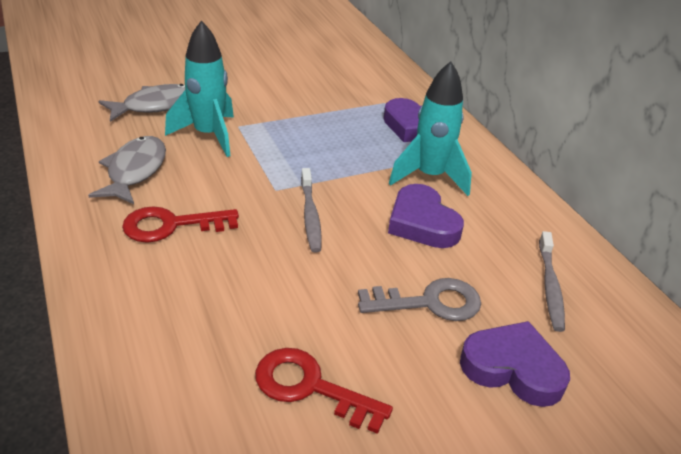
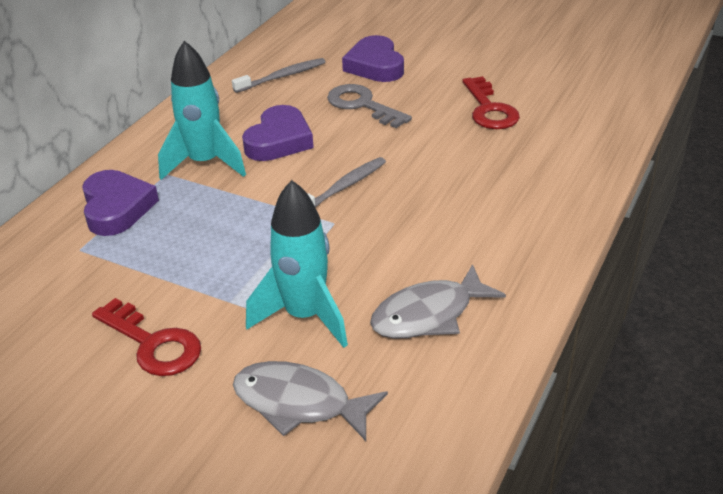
camera: 125 degrees left, 0 degrees up
(172, 225) = (457, 239): red key -> red key (152, 343)

